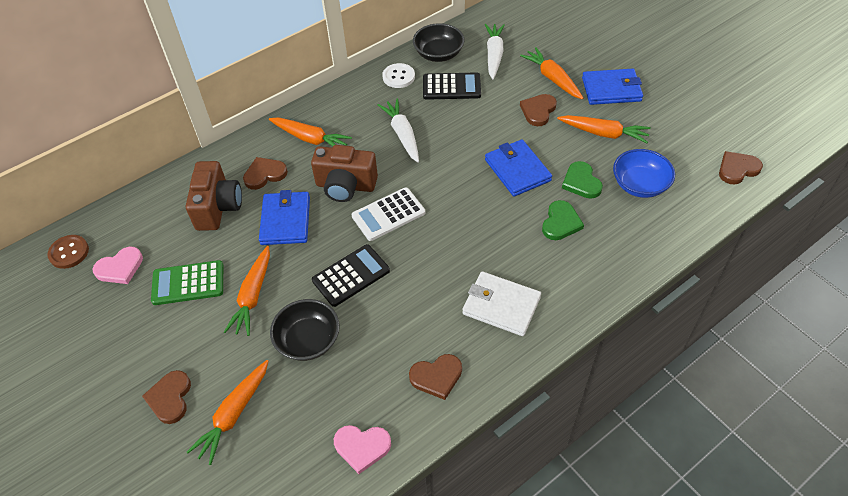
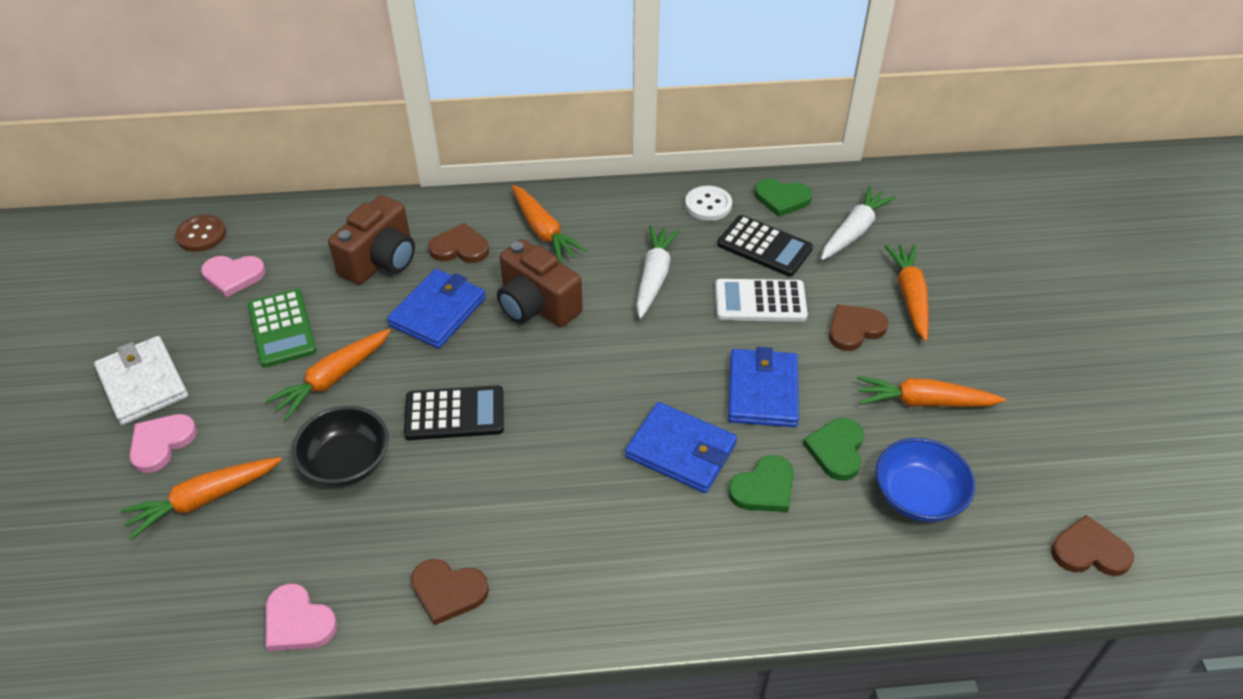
camera: 30 degrees right, 5 degrees down
(170, 398) = (161, 443): brown heart -> pink heart
(188, 283) = (282, 328): green calculator -> green calculator turned 135 degrees counterclockwise
(388, 214) = (557, 364): white calculator -> white calculator (760, 301)
(438, 54) = (782, 199): black bowl -> green heart
(501, 305) = (598, 550): white wallet -> white wallet (143, 383)
(604, 133) = (923, 402): orange carrot -> orange carrot turned 135 degrees clockwise
(611, 89) = (984, 348): blue wallet -> blue wallet (681, 451)

